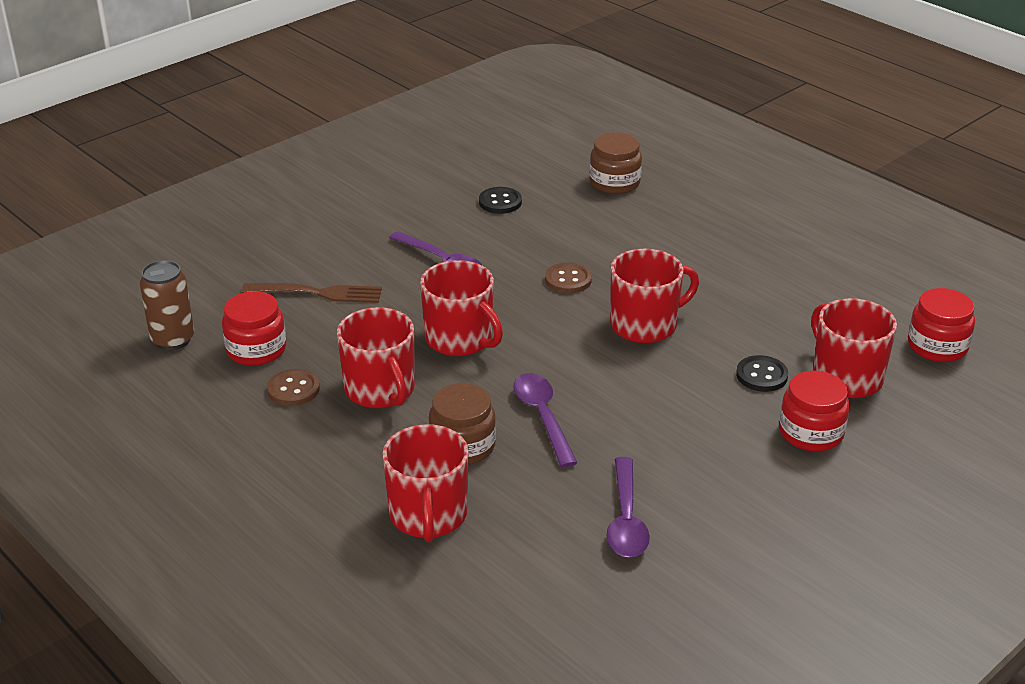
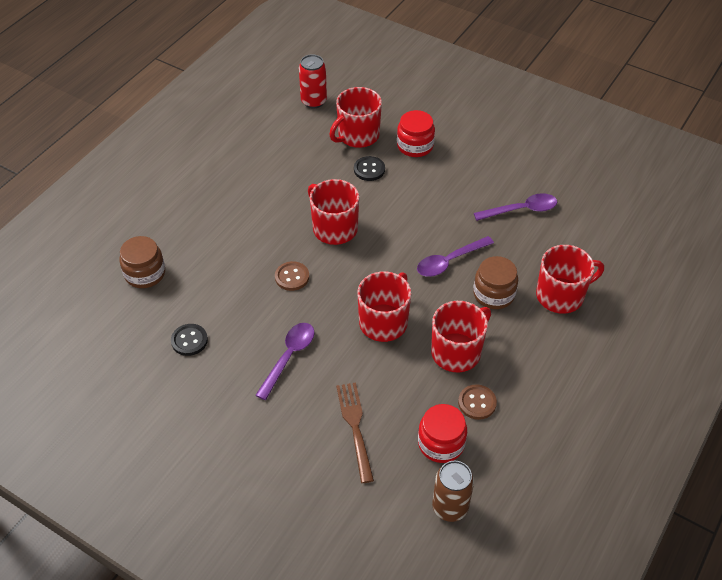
camera: 105 degrees left, 15 degrees up
(937, 346) = (313, 101): red jar -> red can

